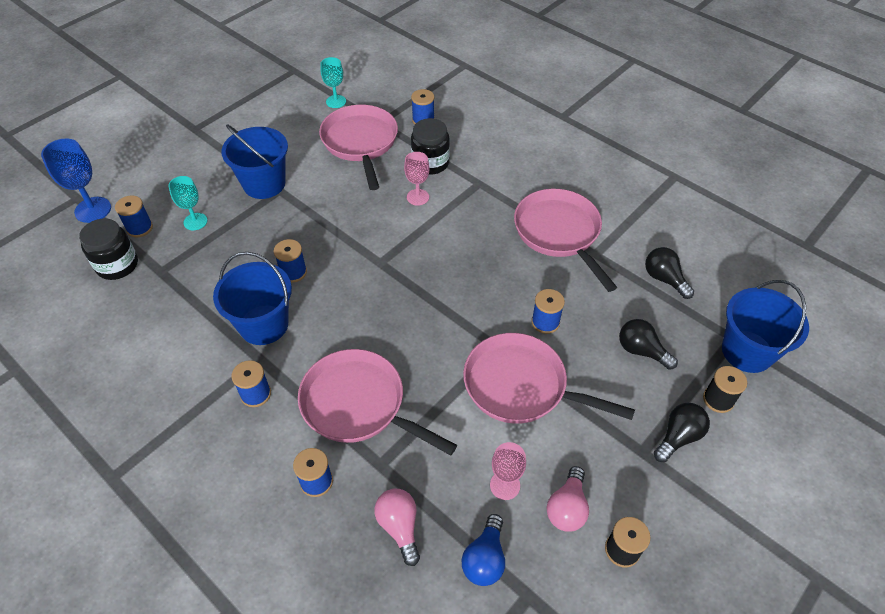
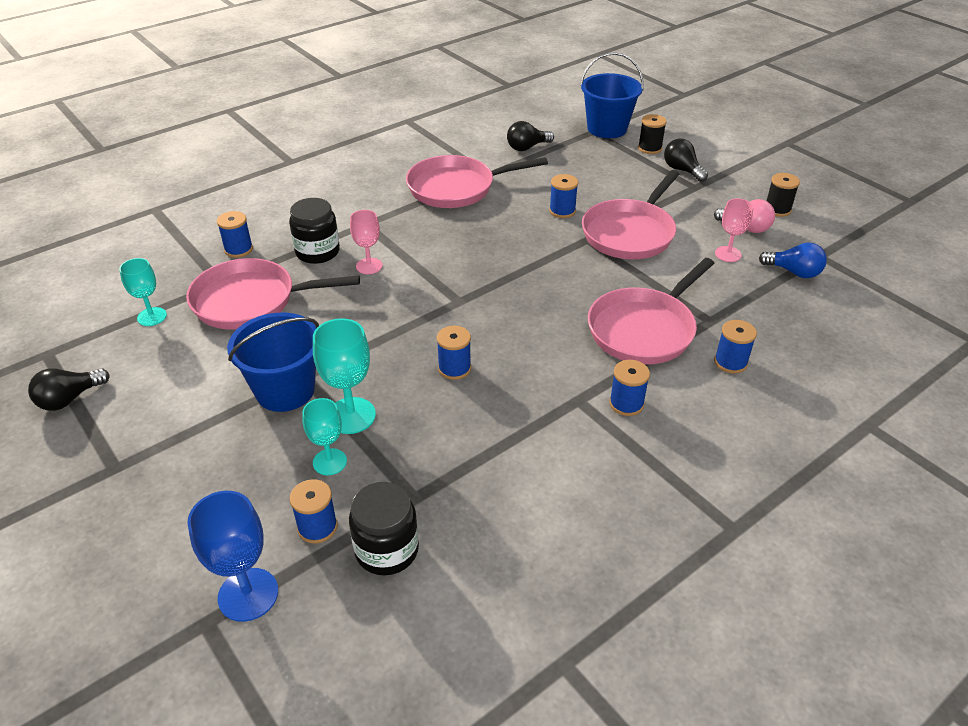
camera: 80 degrees left, 10 degrees down
(239, 223) = (351, 415): none -> turquoise goblet
(263, 325) = (530, 395): blue bucket -> none
(399, 527) = (771, 314): pink light bulb -> none
(641, 351) = (600, 171): black light bulb -> black light bulb (69, 399)

